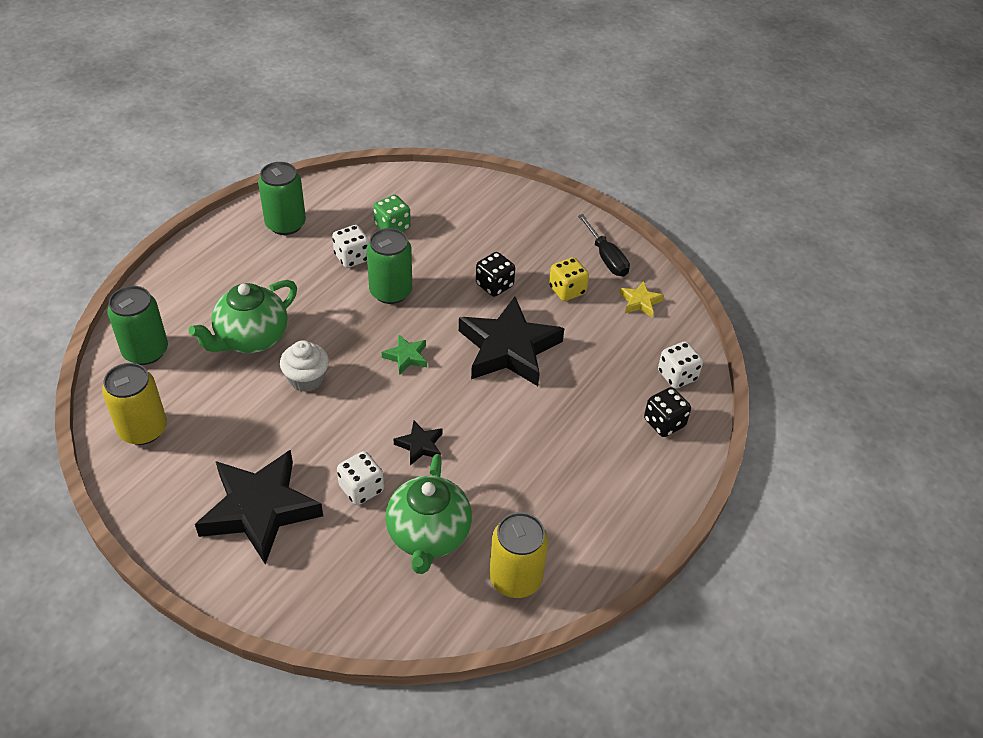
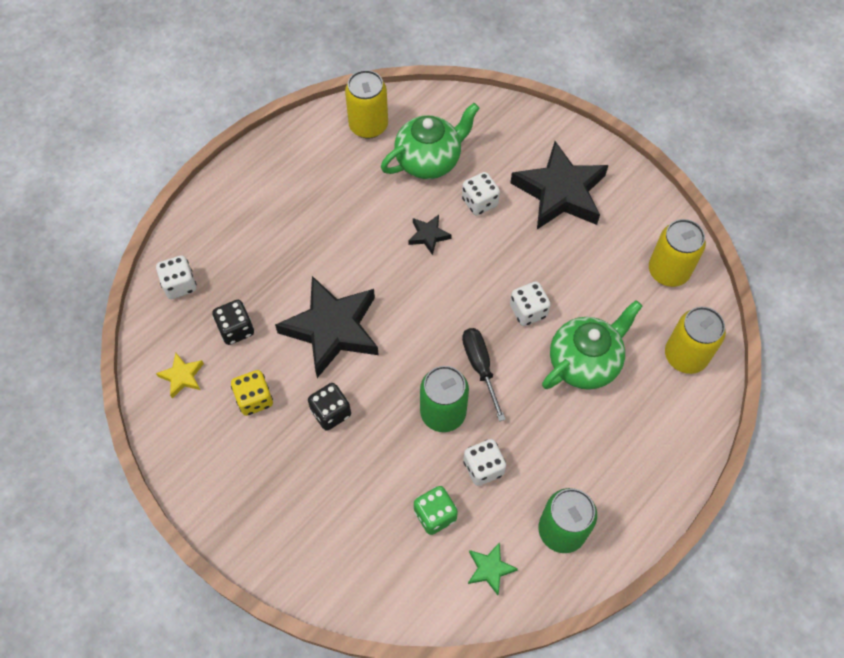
camera: 170 degrees left, 15 degrees up
(145, 351) = (685, 356): green can -> yellow can
(306, 379) = (528, 311): white cupcake -> white dice
(406, 357) = (433, 328): green star -> green star (490, 569)
(428, 536) = (429, 161): green teapot -> green teapot turned 45 degrees clockwise
(606, 258) = (197, 443): black screwdriver -> black screwdriver (480, 366)
(664, 423) = (211, 238): black dice -> black dice (236, 329)

